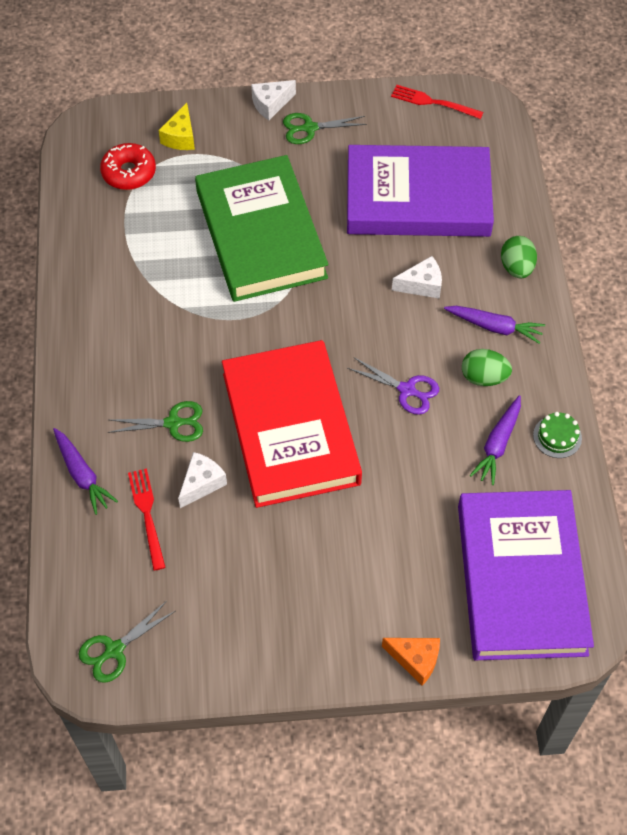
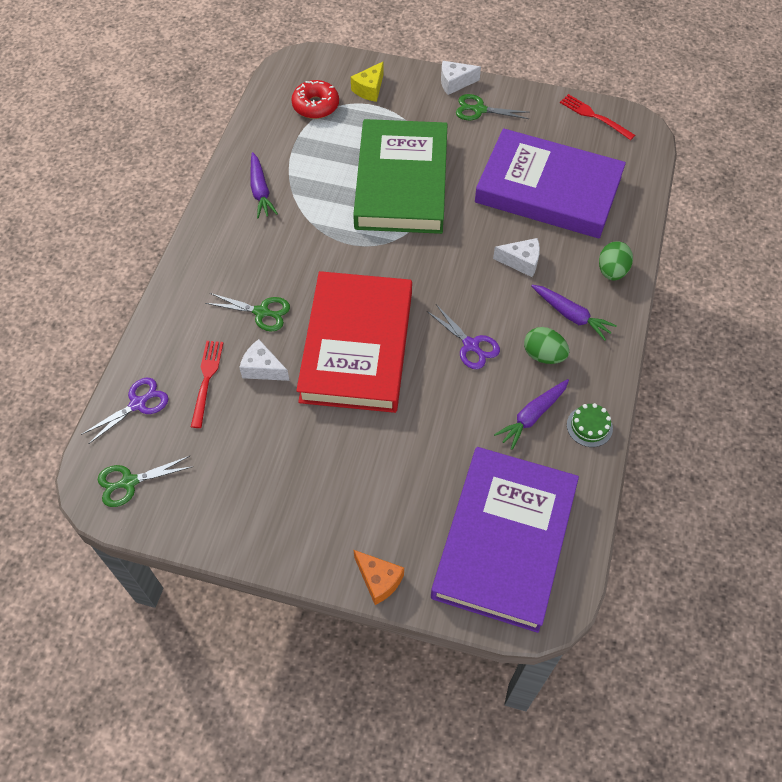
camera: 20 degrees right, 0 degrees up
(82, 475) = (170, 331): purple carrot -> purple carrot (260, 191)
(84, 564) = (138, 404): none -> purple scissors
(202, 483) = (263, 368): white cheese -> white cheese turned 120 degrees counterclockwise

